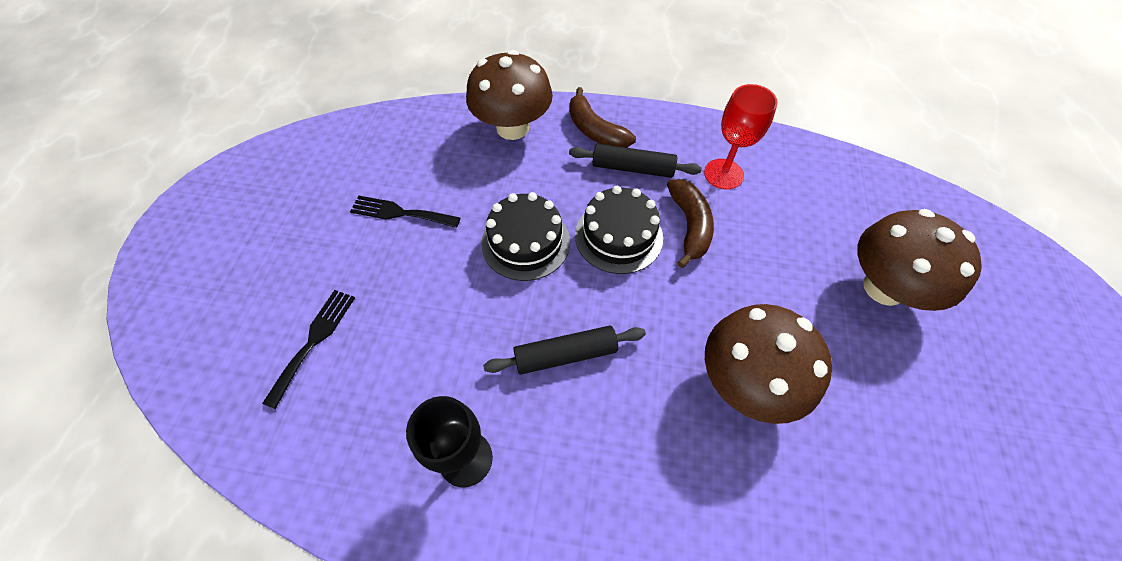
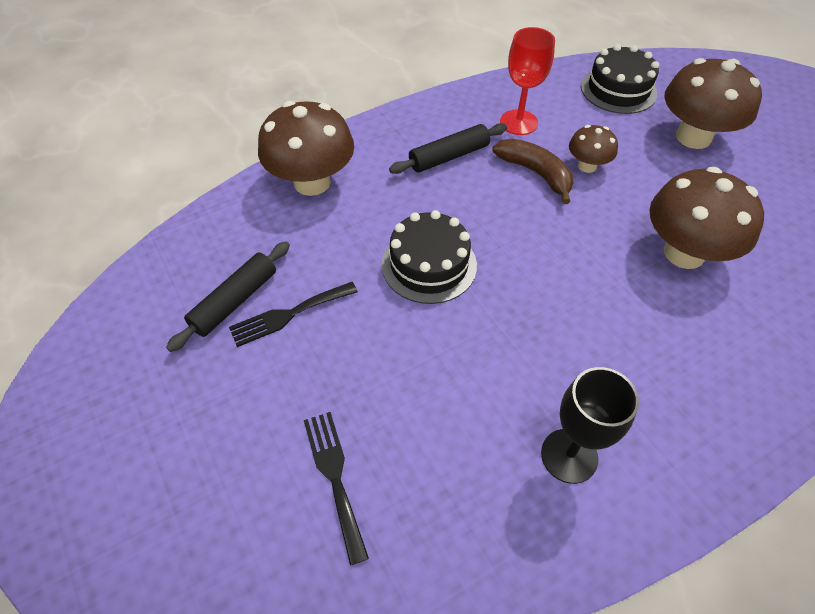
camera: 40 degrees left, 5 degrees down
(565, 355) = (553, 324): black rolling pin -> black rolling pin (235, 301)
(595, 130) = (386, 145): brown banana -> none
(618, 236) = (494, 213): black cake -> black cake (618, 90)
(743, 248) = (587, 166): none -> brown mushroom

